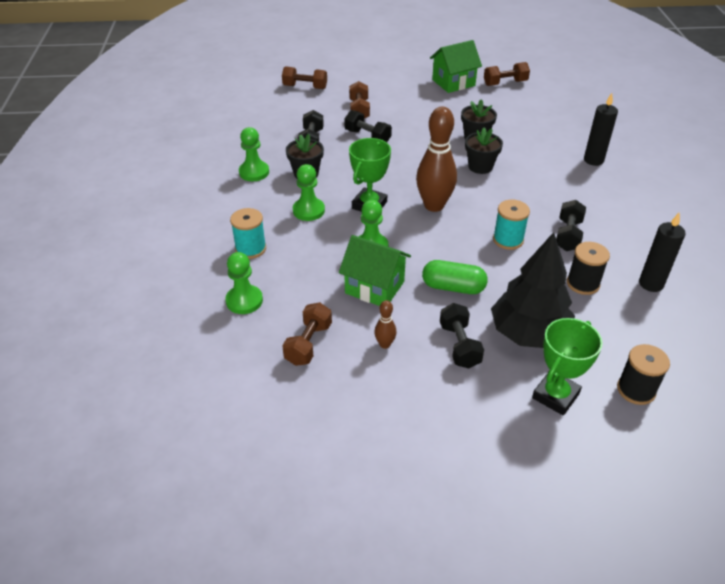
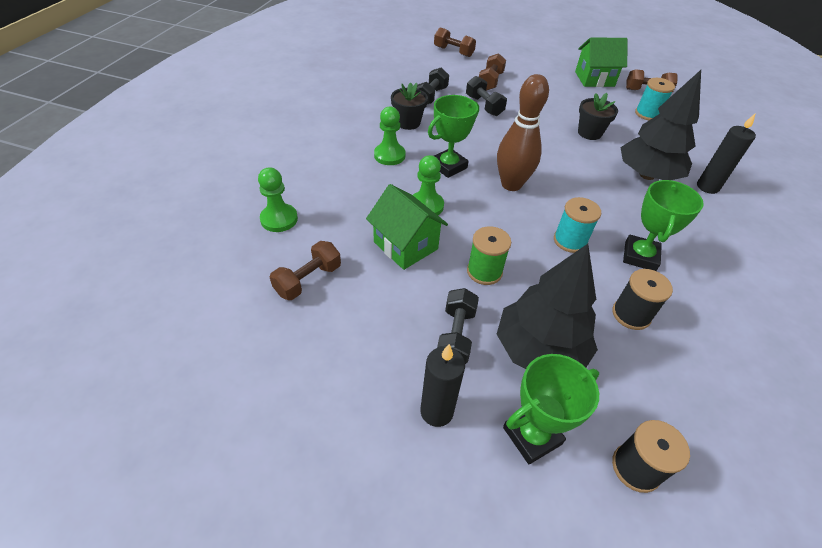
camera: 20 degrees right, 5 degrees up
(250, 249) = (316, 174): turquoise spool -> turquoise spool (647, 114)
(254, 172) = (363, 110): green pawn -> none
(385, 344) = (380, 307): brown bowling pin -> none
(453, 287) = (484, 271): green capsule -> green spool
(480, 166) = (579, 161): black flower pot -> none
(541, 163) = (647, 175): none -> black tree
(568, 235) = (640, 256): black dumbbell -> green trophy
(651, 284) = (715, 342): black candle -> black candle (436, 411)

